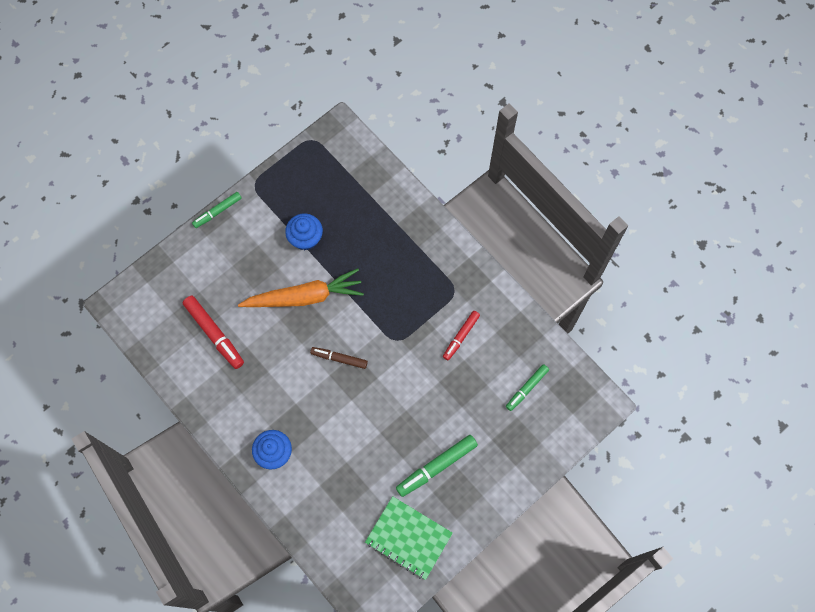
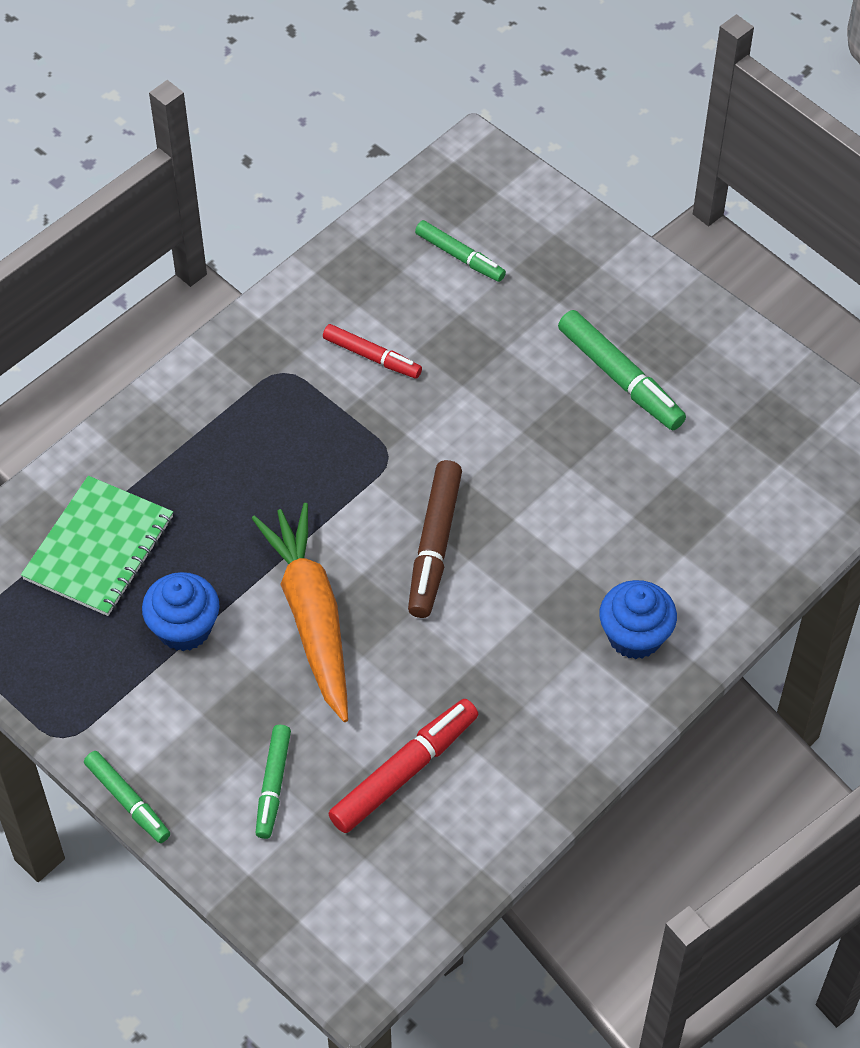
camera: 95 degrees left, 15 degrees down
(216, 274) = (273, 785): none -> green marker
(339, 359) = (435, 546): brown marker -> brown marker, size x1.55
(408, 538) = (754, 410): green notebook -> green notebook (99, 548)

